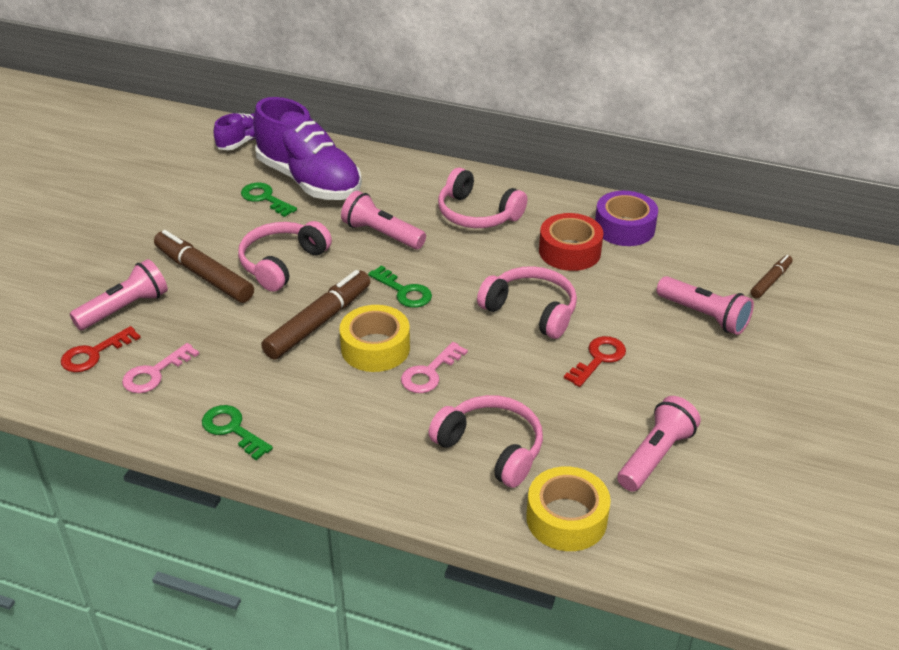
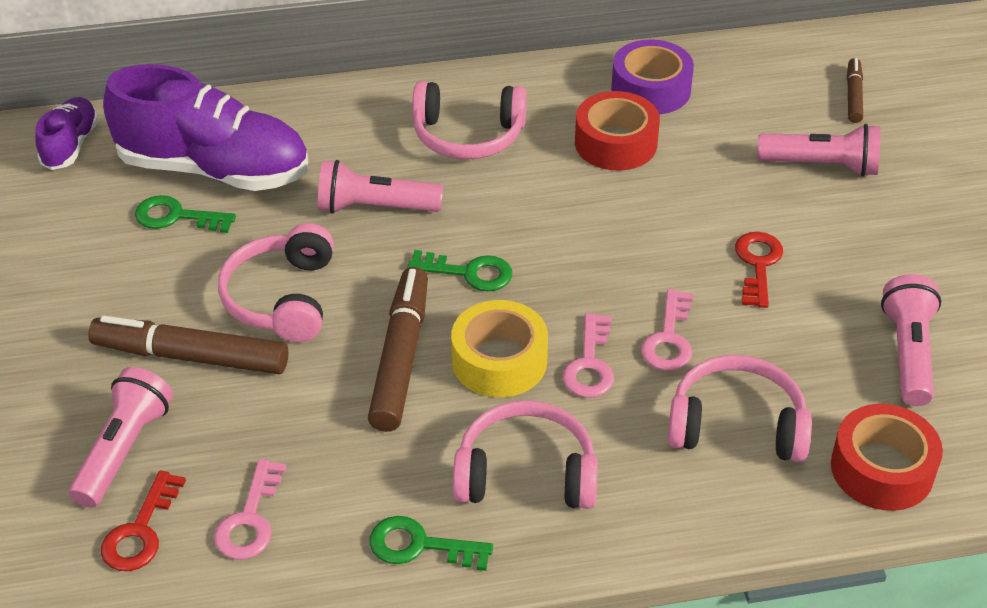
camera: 30 degrees left, 5 degrees up
(495, 379) = (669, 339): none -> pink key
(531, 311) = (636, 236): pink headphones -> pink headphones (526, 473)
(566, 518) = (882, 469): yellow tape -> red tape

